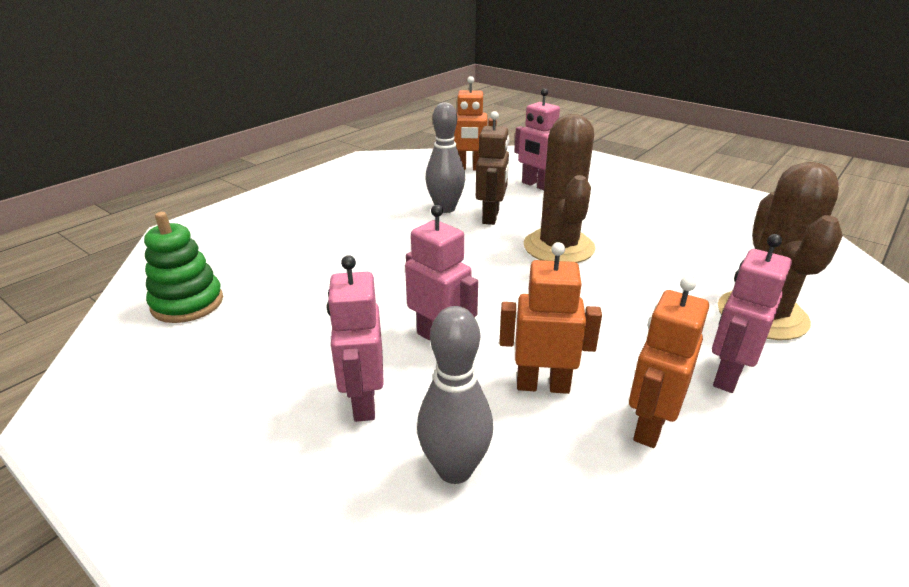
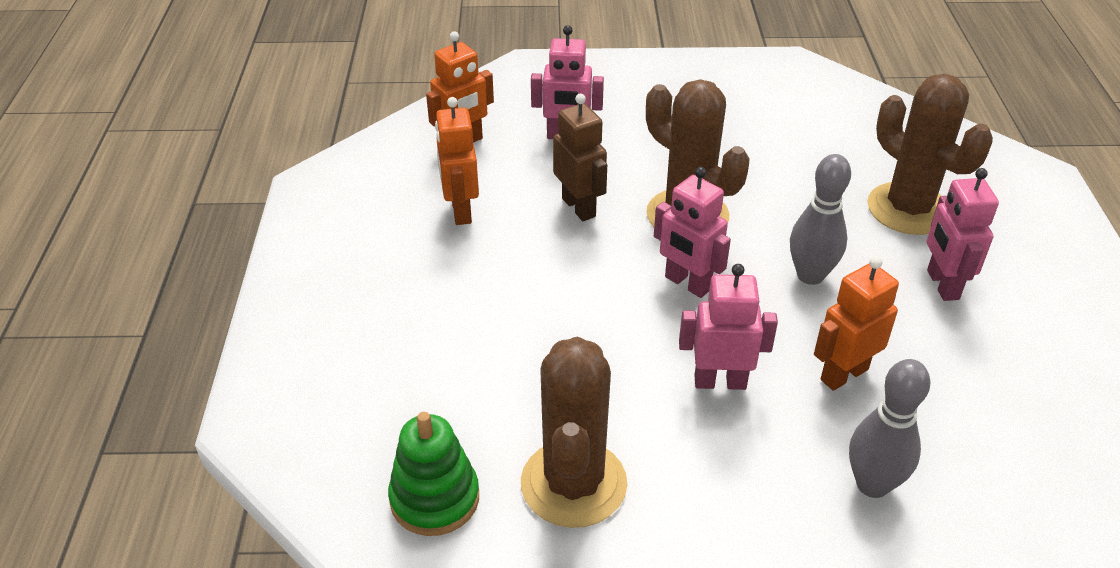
camera: 40 degrees left, 10 degrees up
(262, 339) = (573, 484): none -> brown cactus
(363, 402) = (743, 479): pink robot -> pink robot (687, 284)
(445, 208) = (518, 219): grey bowling pin -> grey bowling pin (810, 275)
(649, 426) = (942, 362): orange robot -> orange robot (460, 211)

